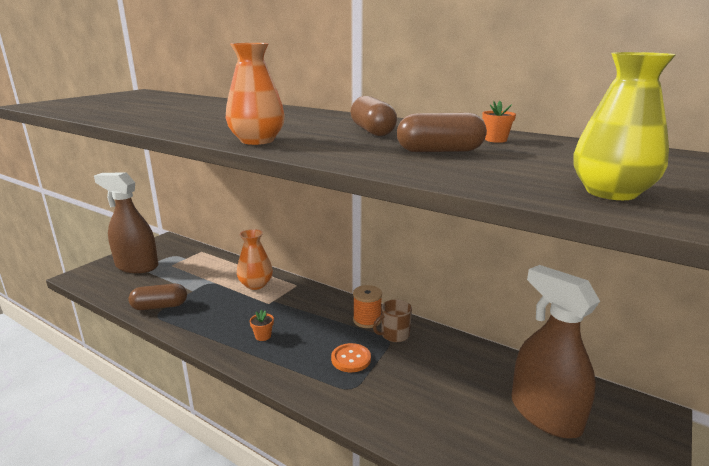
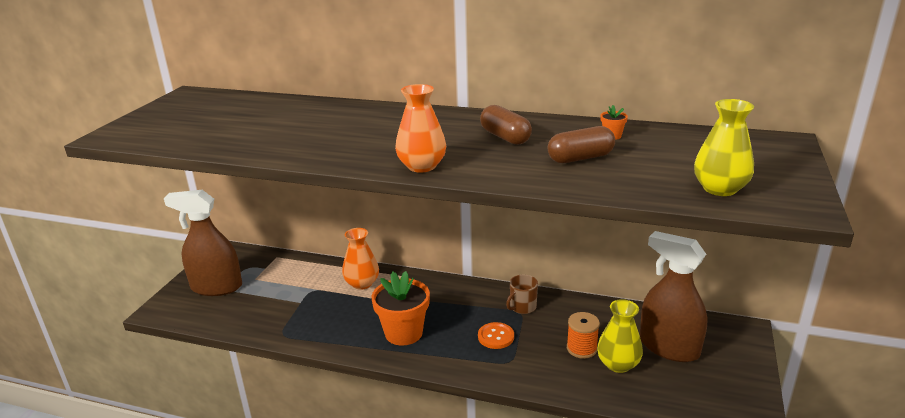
camera: 15 degrees left, 5 degrees up
(160, 306) = (279, 325): brown capsule -> none
(263, 336) = (403, 333): orange flower pot -> orange flower pot, size x2.47
(367, 320) = (491, 298): orange spool -> orange spool (581, 348)
(473, 420) = (618, 364): none -> yellow vase

